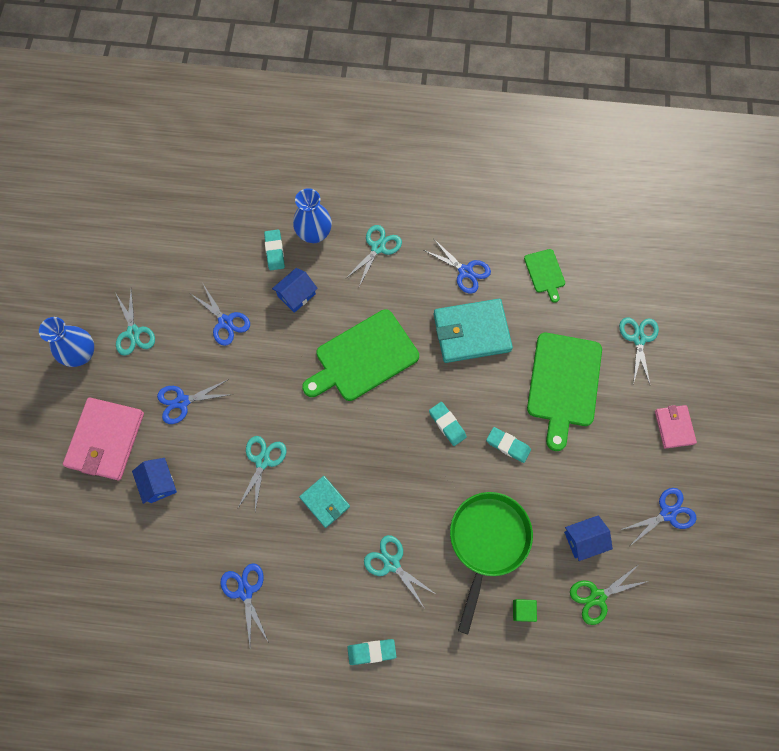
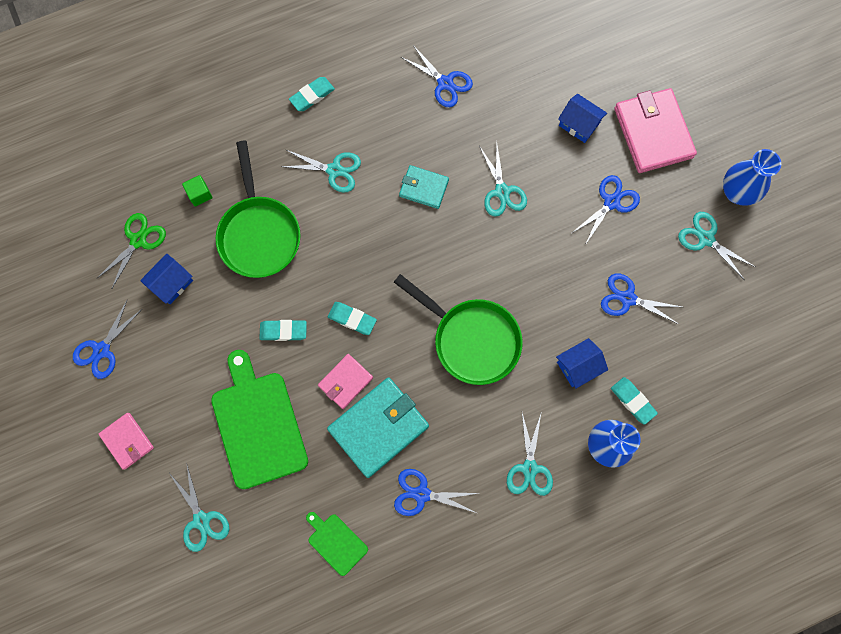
camera: 150 degrees right, 5 degrees up
(296, 295) = (578, 366): blue house -> blue house turned 45 degrees clockwise
(363, 357) = (471, 339): green cutting board -> green pan
(478, 379) = (345, 382): none -> pink wallet

